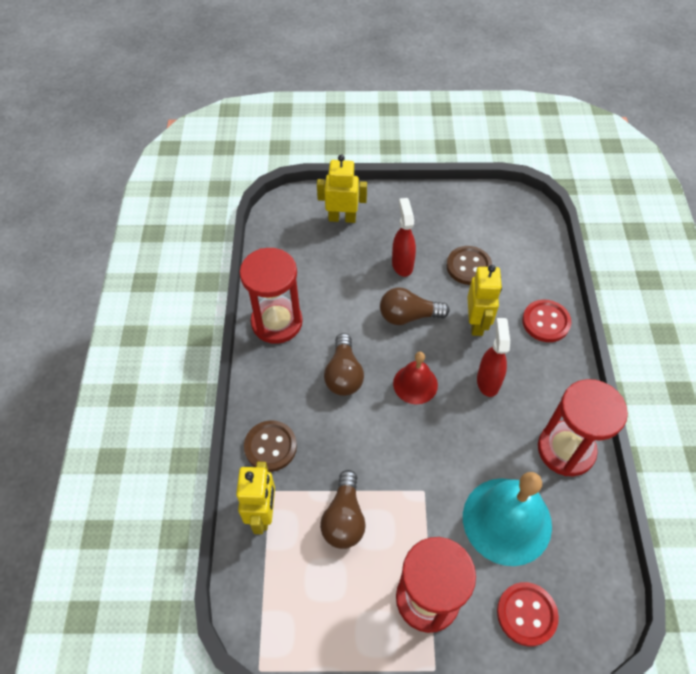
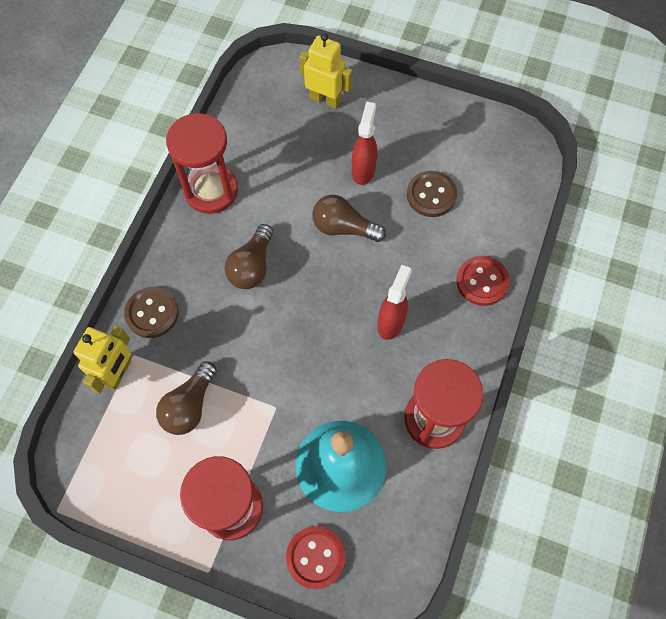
camera: 20 degrees right, 10 degrees up
(415, 384) = (317, 300): red bell -> none
(476, 323) = (409, 258): yellow robot -> none

